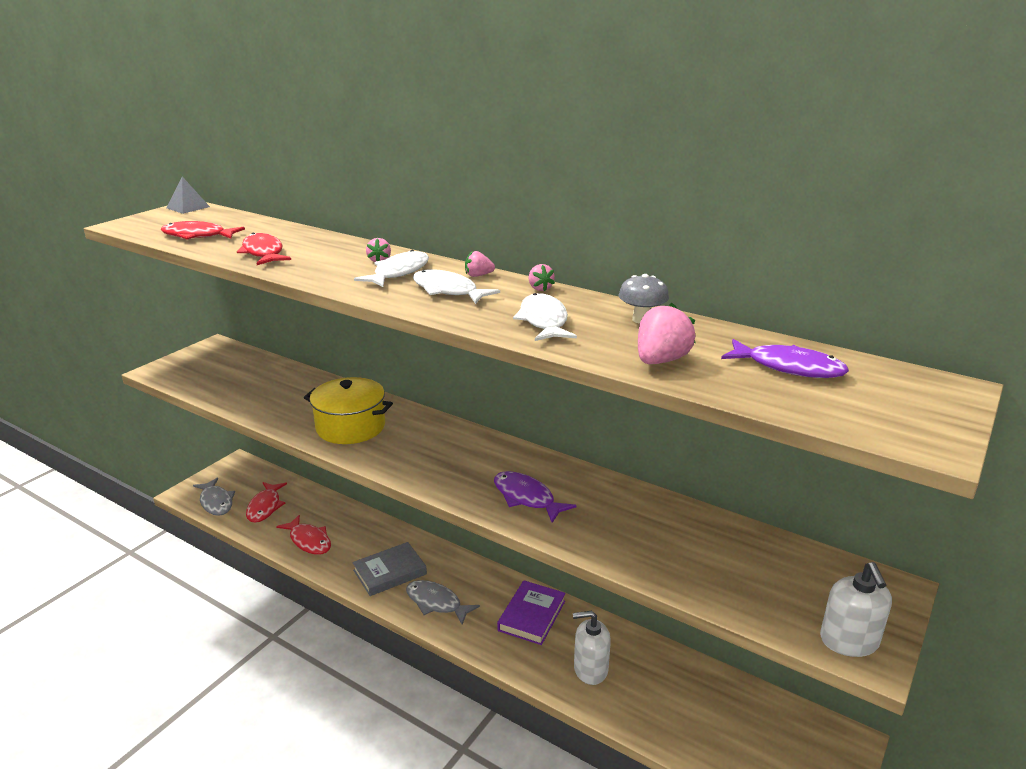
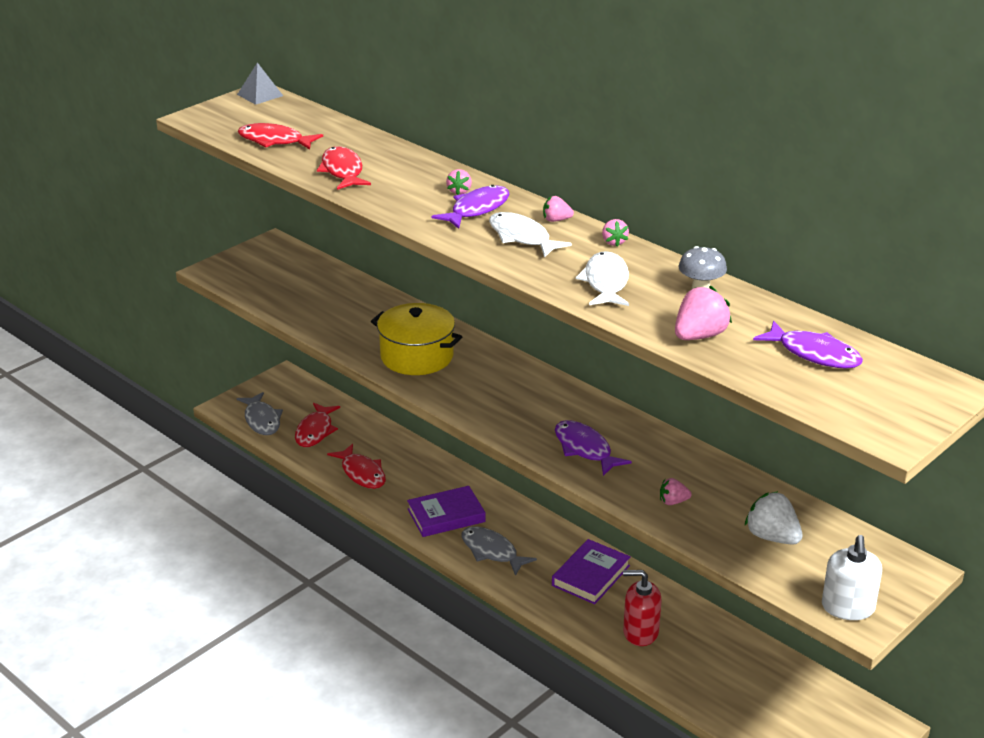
camera: 10 degrees right, 5 degrees up
(390, 572) = (446, 515): grey book -> purple book
(398, 272) = (477, 209): white fish -> purple fish
(590, 669) = (640, 632): white soap dispenser -> red soap dispenser
(627, 542) = (673, 502): none -> pink strawberry
(738, 569) = (772, 537): none -> white strawberry

